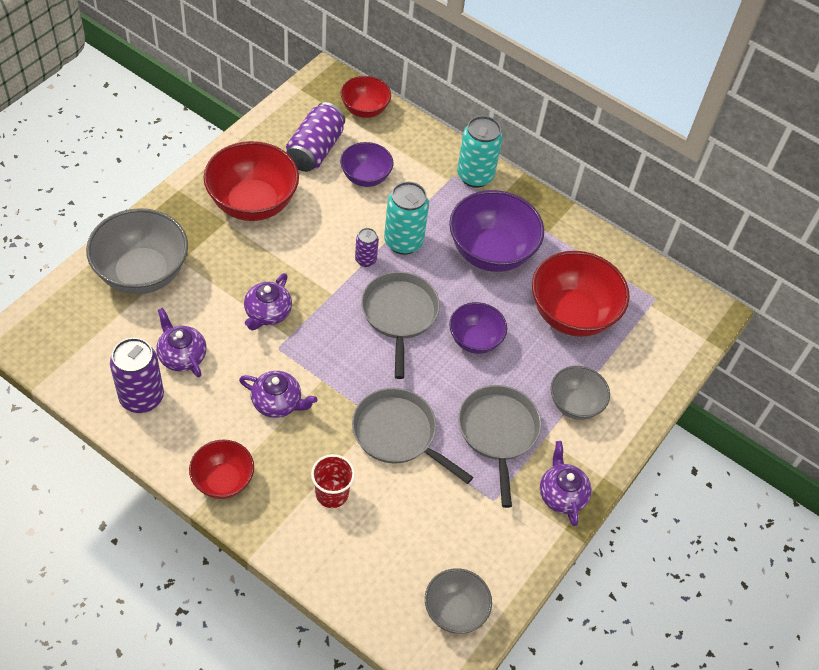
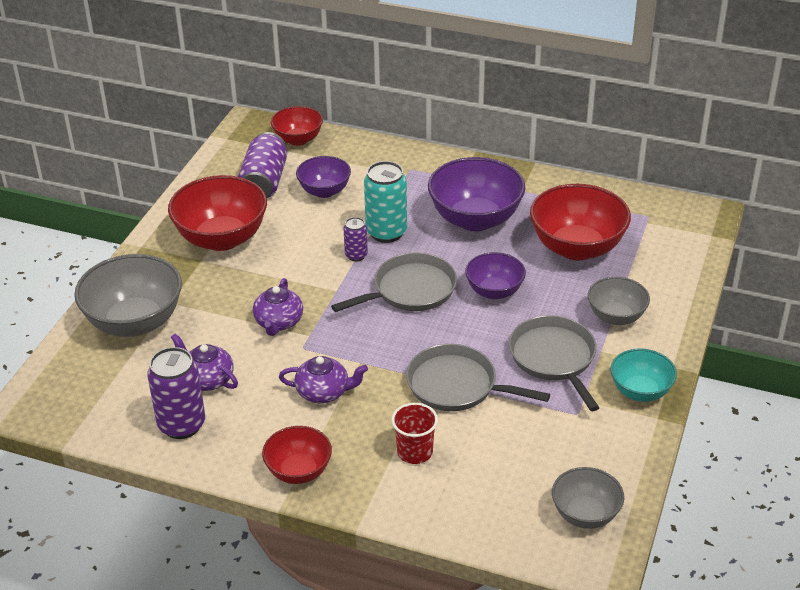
camera: 10 degrees left, 15 degrees down
(399, 314) = (410, 290): grey pan -> grey pan turned 75 degrees clockwise
(475, 176) = (430, 165): turquoise can -> none
(561, 494) = (640, 391): purple teapot -> turquoise bowl

